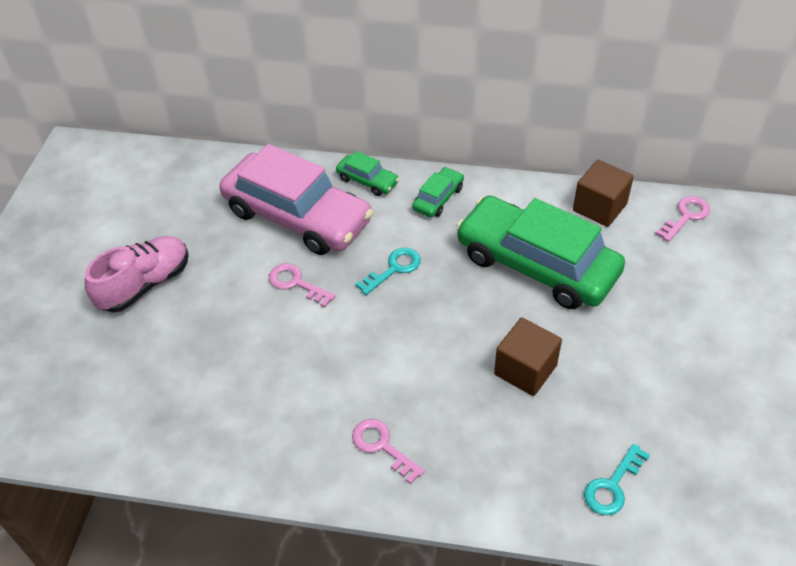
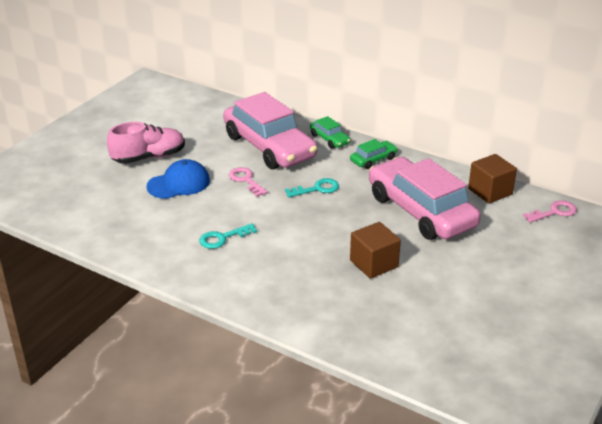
camera: 20 degrees right, 15 degrees down
(210, 318) = (179, 183): none -> blue cap
(382, 446) = (248, 276): pink key -> none
(536, 264) = (421, 211): green car -> pink car
(612, 486) = (395, 340): turquoise key -> turquoise key (223, 238)

